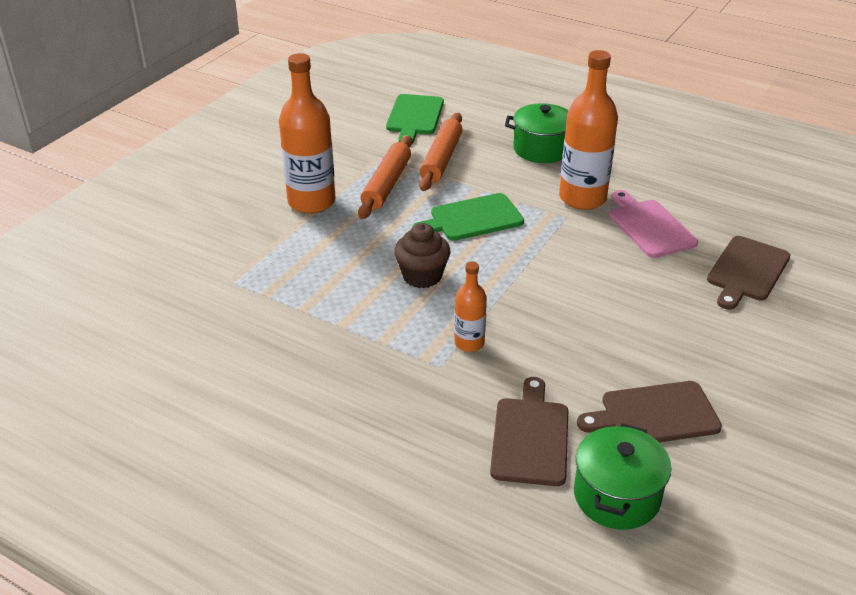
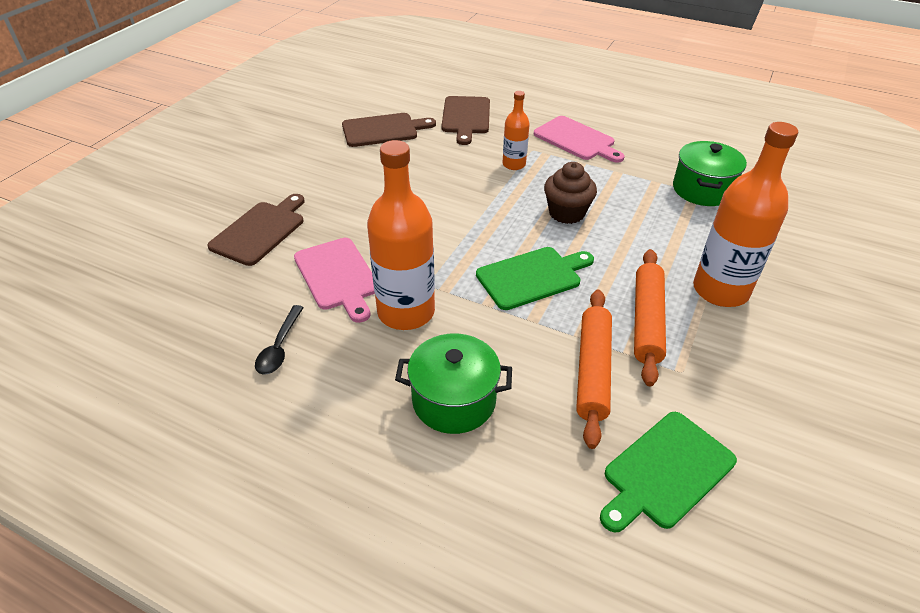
camera: 175 degrees right, 5 degrees up
(373, 381) = (576, 140): none -> pink cutting board
(414, 117) = (666, 471): green cutting board -> green cutting board turned 135 degrees counterclockwise
(616, 496) = (416, 96): green pot -> green pot (702, 190)
(676, 181) = (280, 347): none -> black spoon

